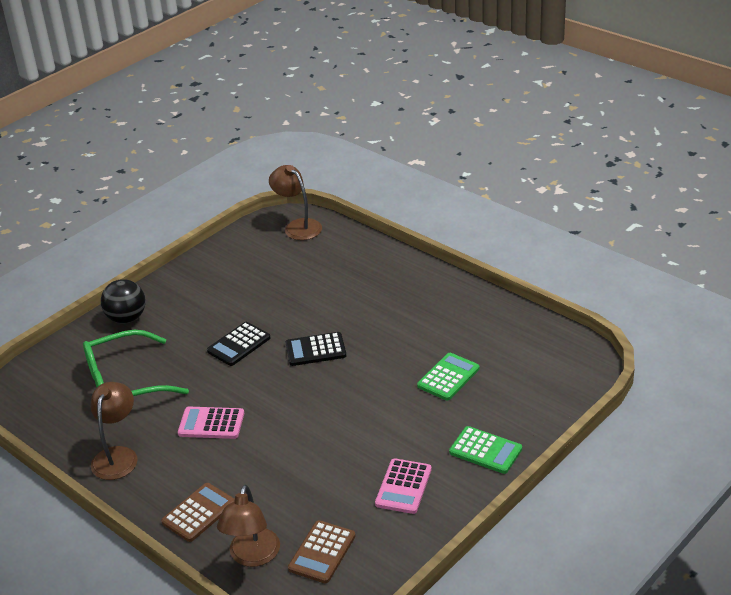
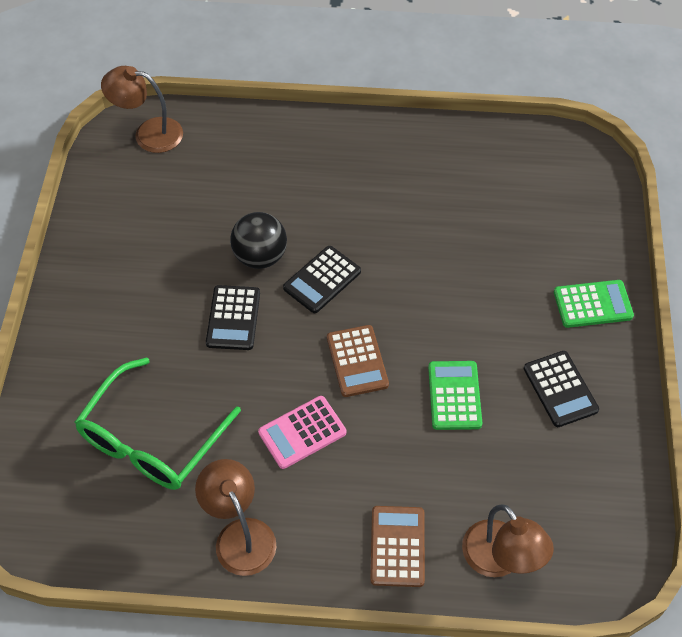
camera: 40 degrees left, 20 degrees up
(126, 318) = (67, 355): black ball -> black ball (260, 256)
(322, 552) = (559, 510): brown calculator -> brown calculator (357, 361)
(403, 487) = (560, 389): pink calculator -> black calculator
(448, 377) = (482, 240): green calculator -> green calculator (454, 395)

